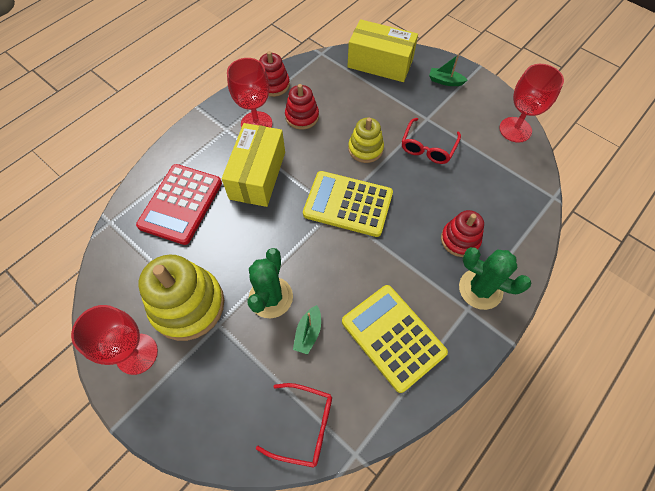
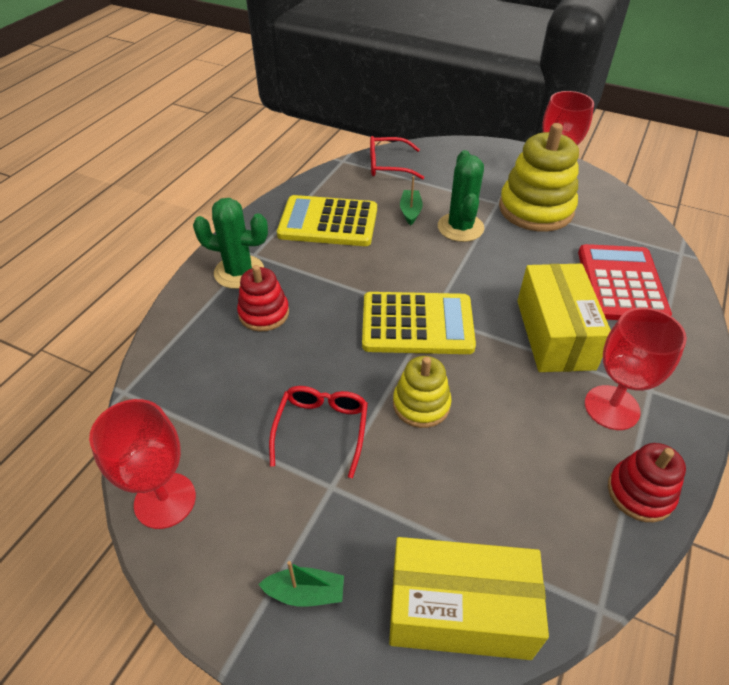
camera: 165 degrees right, 15 degrees down
(302, 116) = (549, 438): red stacking toy -> none
(393, 337) = (328, 222): yellow calculator -> yellow calculator turned 150 degrees clockwise

